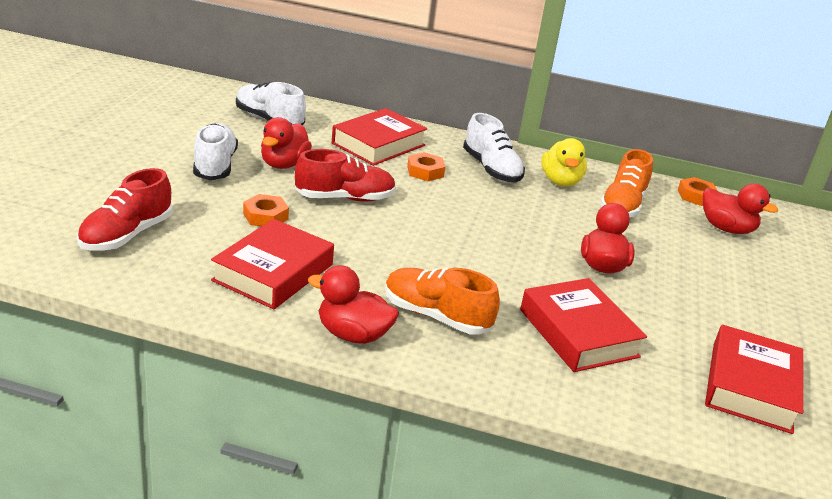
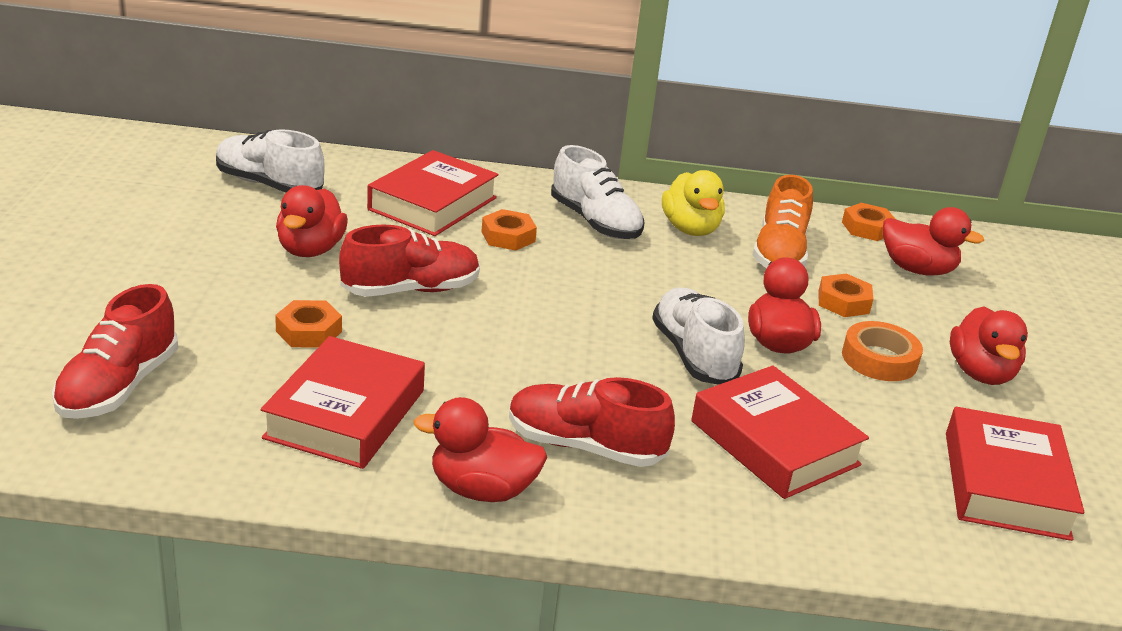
camera: 10 degrees left, 0 degrees up
(215, 166) = (213, 264): white shoe -> white shoe (693, 355)
(436, 316) = (584, 446): orange shoe -> red shoe
(661, 244) = (843, 302): none -> orange nut
(677, 286) = (879, 359): none -> orange tape
(754, 306) = (980, 373): none -> red duck

